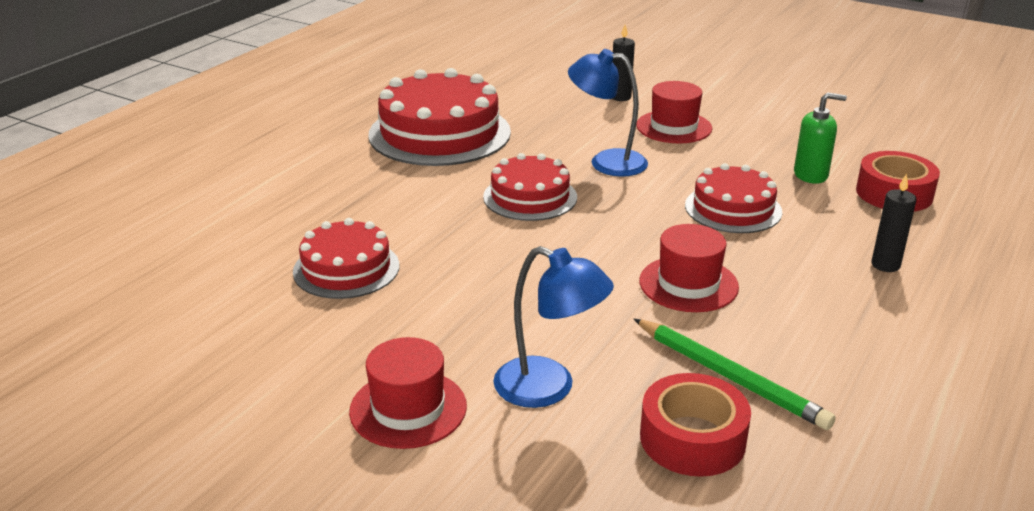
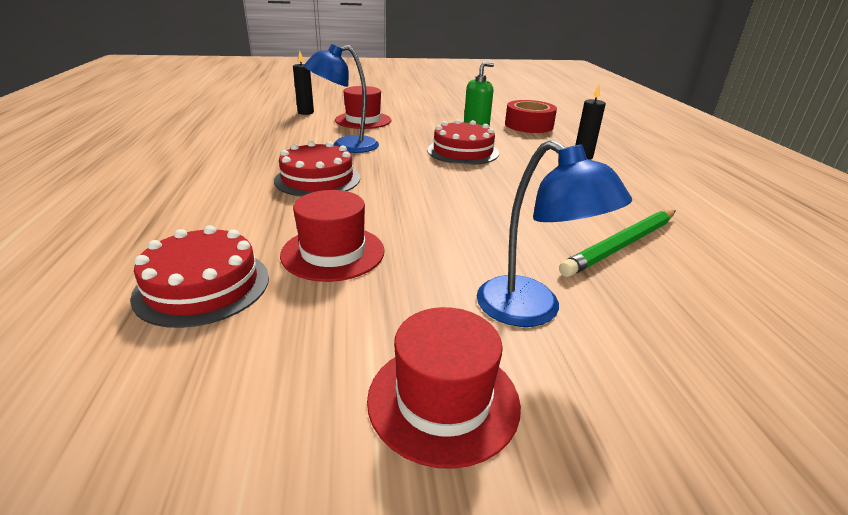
camera: 40 degrees left, 0 degrees up
(439, 133) = (183, 157): red cake -> none
(549, 388) = (531, 311): blue lamp -> blue lamp turned 60 degrees clockwise
(688, 284) = (505, 199): red hat -> red hat (333, 252)
(692, 439) = (675, 298): red tape -> none
(730, 377) = (621, 245): green pencil -> green pencil turned 135 degrees clockwise

